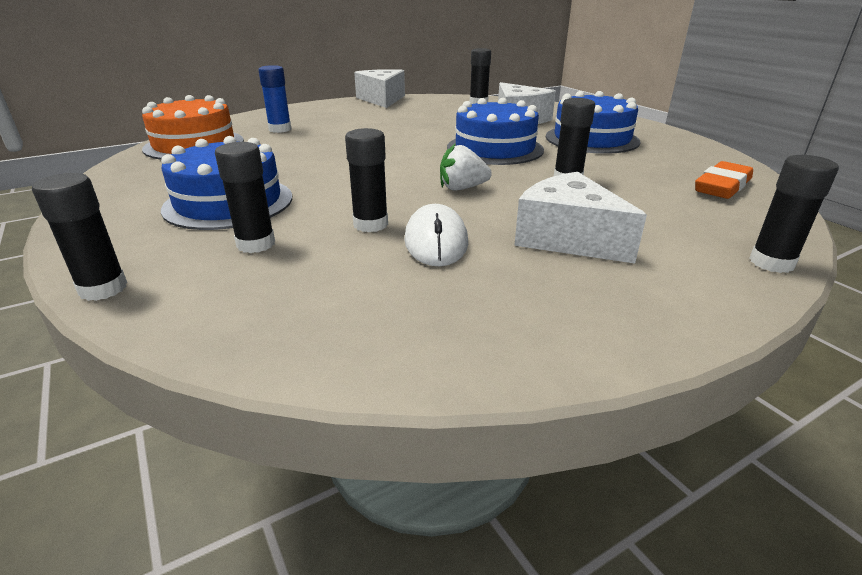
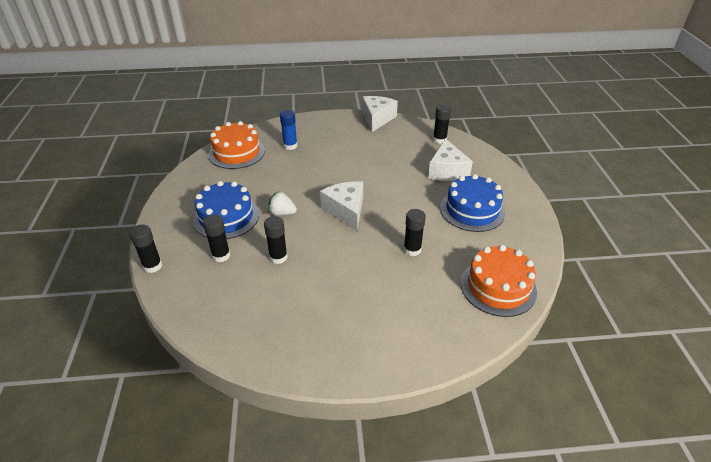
camera: 25 degrees right, 10 degrees up
(436, 241) = (298, 281): white mouse -> none
(462, 188) = (346, 240): white strawberry -> white strawberry (282, 213)
(494, 149) = (398, 204): blue cake -> none
(568, 238) = (362, 301): white cheese -> white cheese (346, 211)
(722, 186) = (498, 287): orange eraser -> orange cake
(771, 263) = (444, 355): black glue stick -> none

